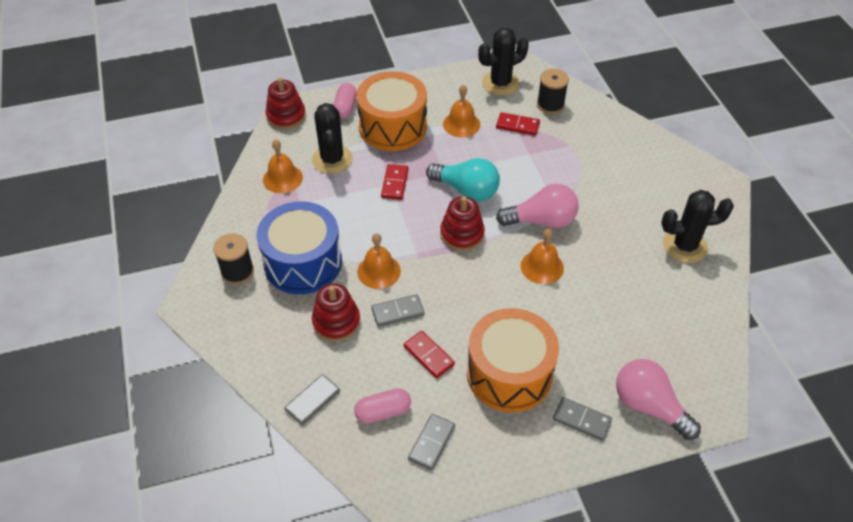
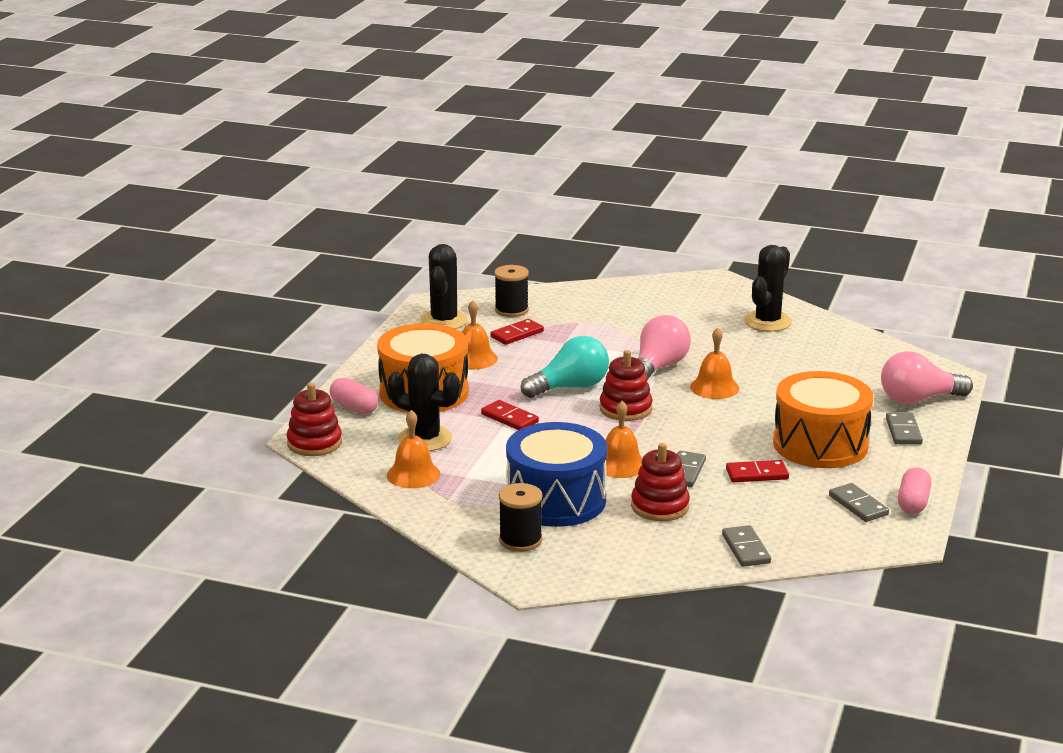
camera: 55 degrees left, 25 degrees down
(383, 412) = (798, 517): pink capsule -> pink capsule (913, 503)
(581, 420) = (903, 431): grey domino -> grey domino turned 60 degrees counterclockwise

